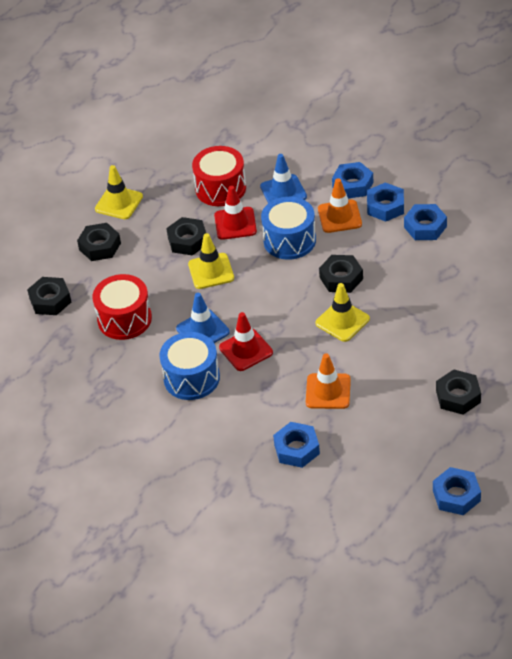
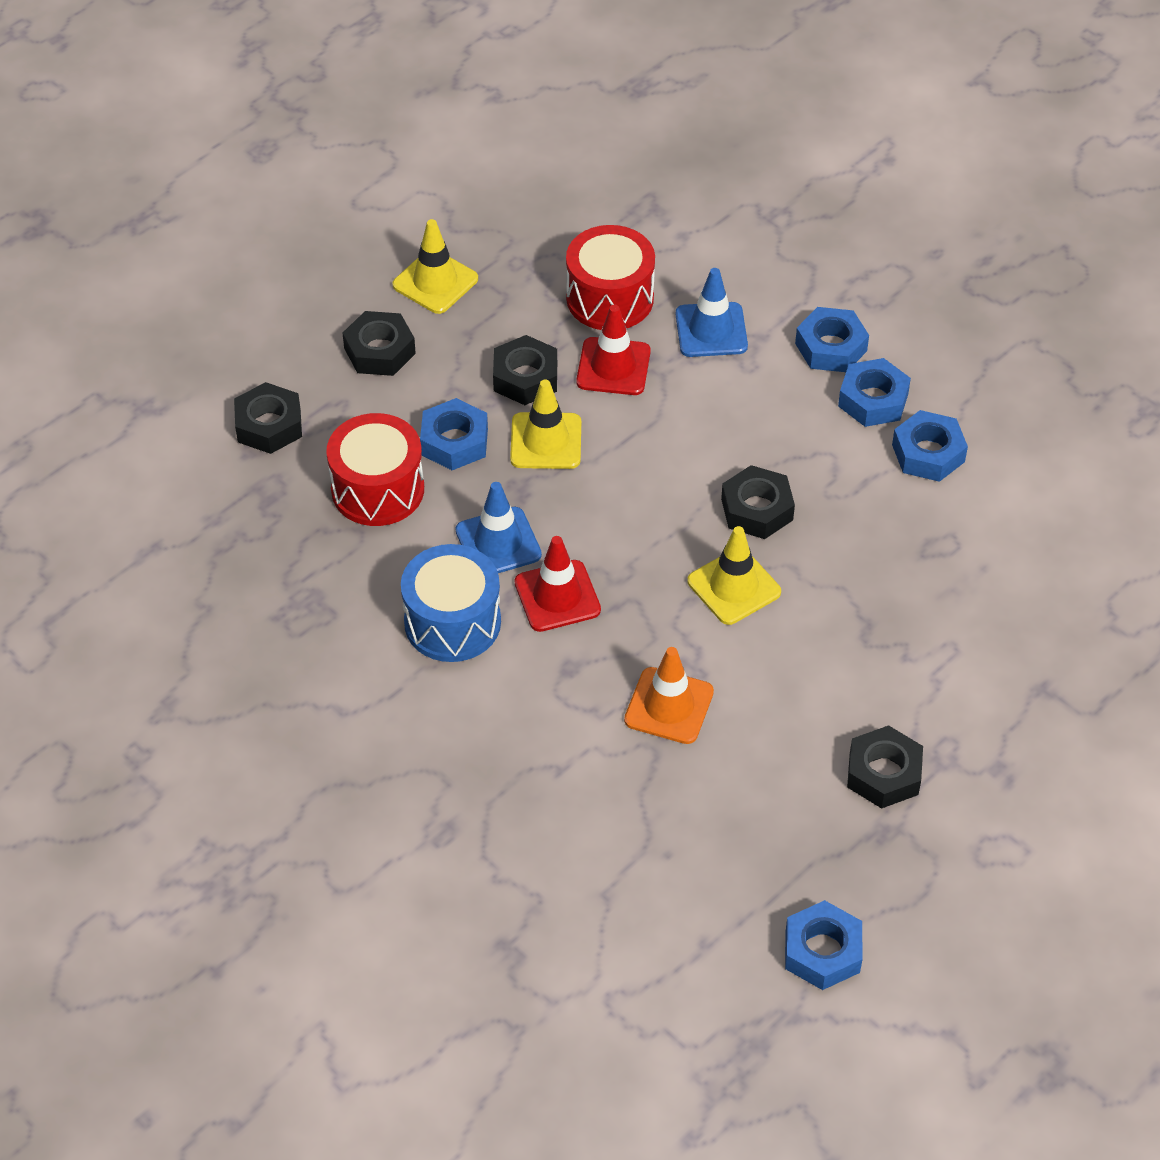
camera: 10 degrees right, 5 degrees up
(289, 240) = (693, 419): blue drum -> none
(296, 449) = (583, 795): blue nut -> blue nut (454, 441)
(339, 216) = (790, 398): orange traffic cone -> none

